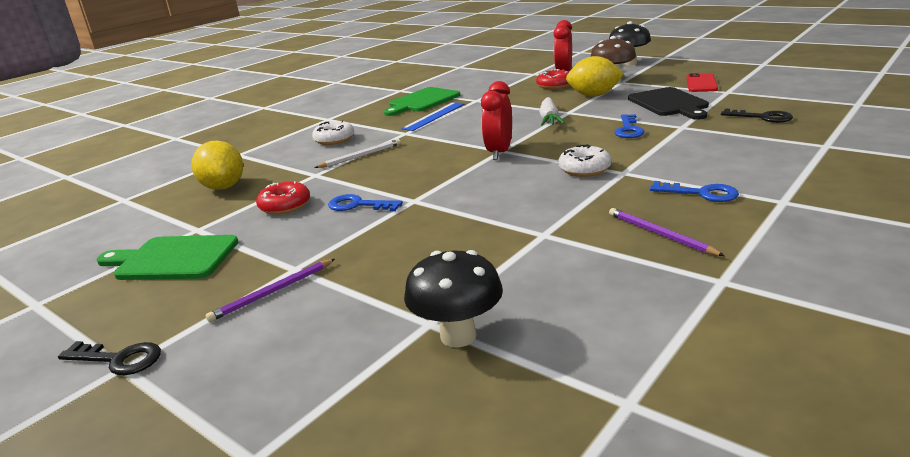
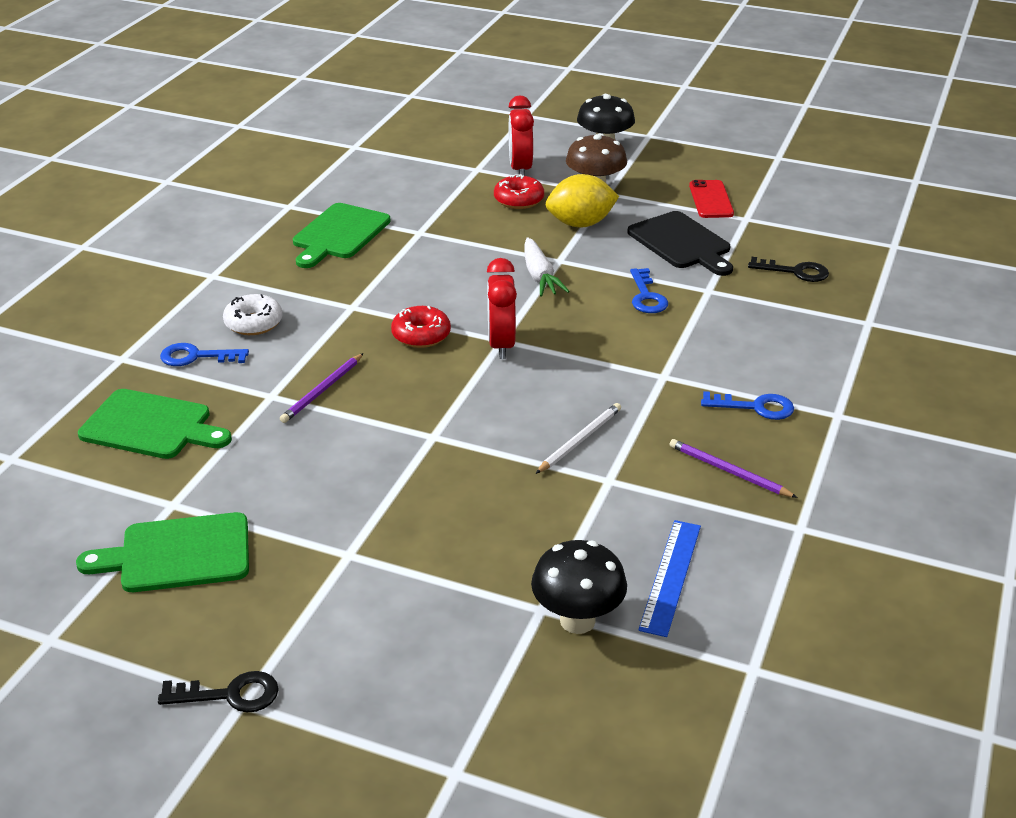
camera: 20 degrees left, 10 degrees up
(223, 187) = (151, 426): yellow lemon -> green cutting board
(272, 292) = (345, 589): purple pencil -> purple pencil (322, 390)
(285, 206) = (267, 456): red donut -> red donut (421, 335)
(358, 205) = (366, 449): blue key -> blue key (196, 357)
(361, 156) = (314, 356): white pencil -> white pencil (580, 440)
(434, 116) = (375, 269): blue ruler -> blue ruler (671, 576)
(584, 169) = (617, 372): white donut -> none

